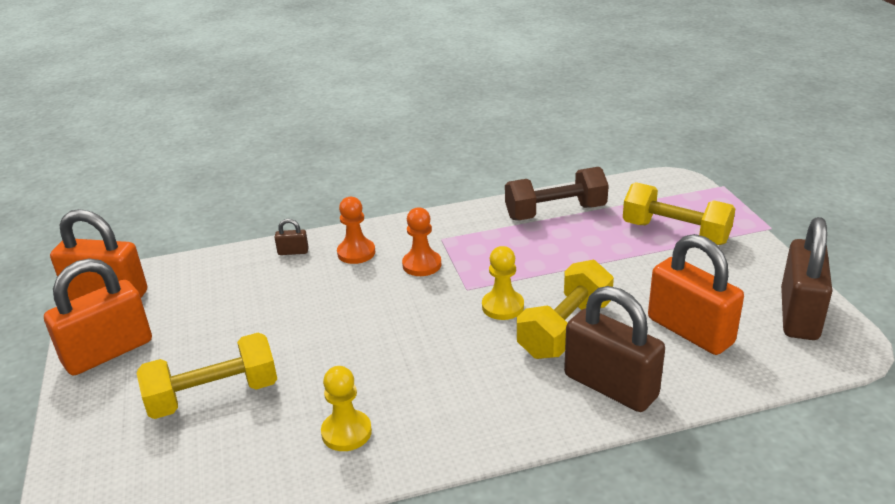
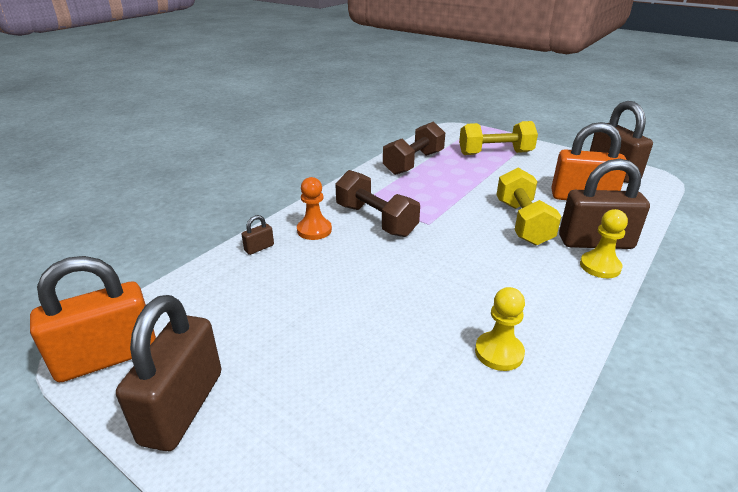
camera: 40 degrees left, 0 degrees up
(108, 352) = (182, 407): orange padlock -> brown padlock
(214, 396) = (352, 386): yellow dumbbell -> none
(422, 265) = (375, 220): orange pawn -> brown dumbbell
(503, 306) = (467, 225): yellow pawn -> yellow pawn (600, 266)

